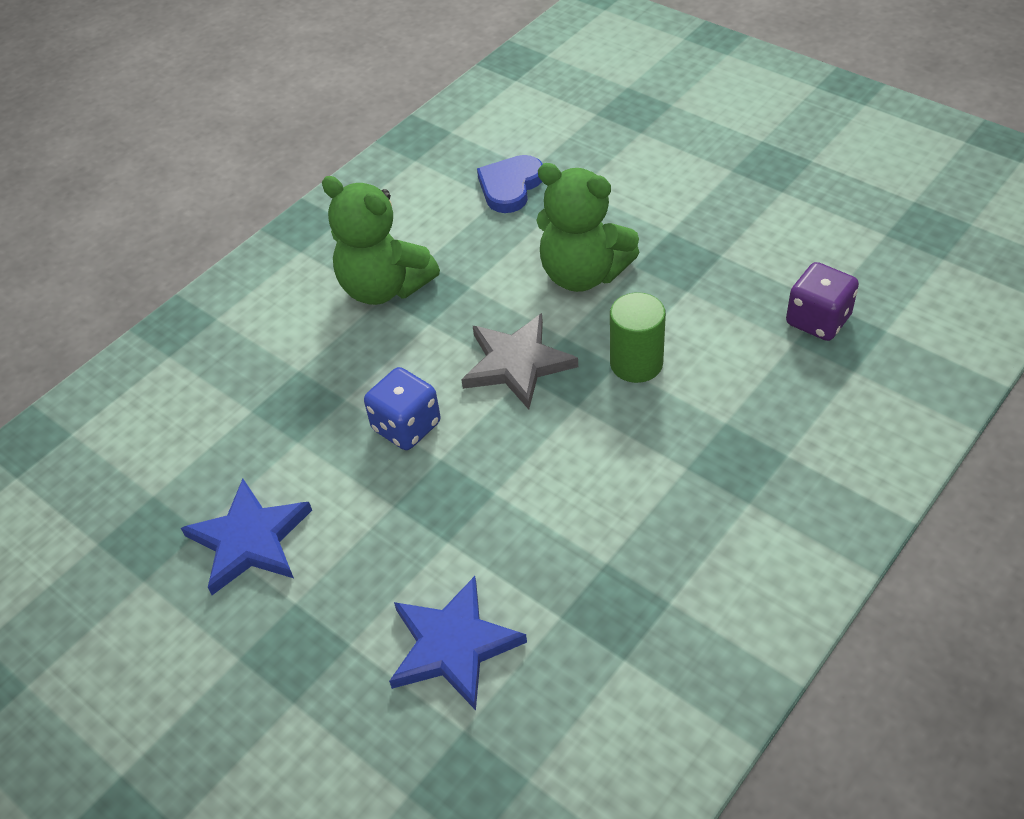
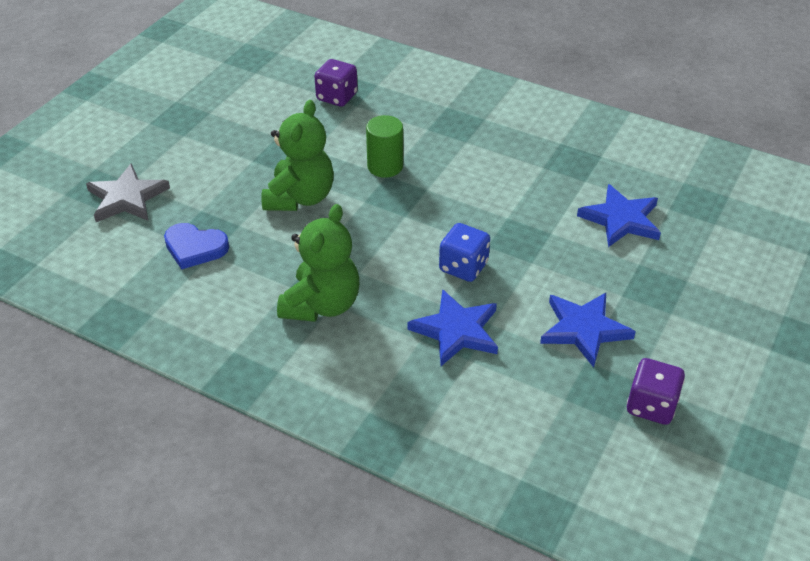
camera: 105 degrees left, 5 degrees down
(100, 585) = (651, 406): none -> purple dice
(299, 405) = (456, 331): none -> blue star
(517, 363) = (394, 220): grey star -> grey star (127, 198)

